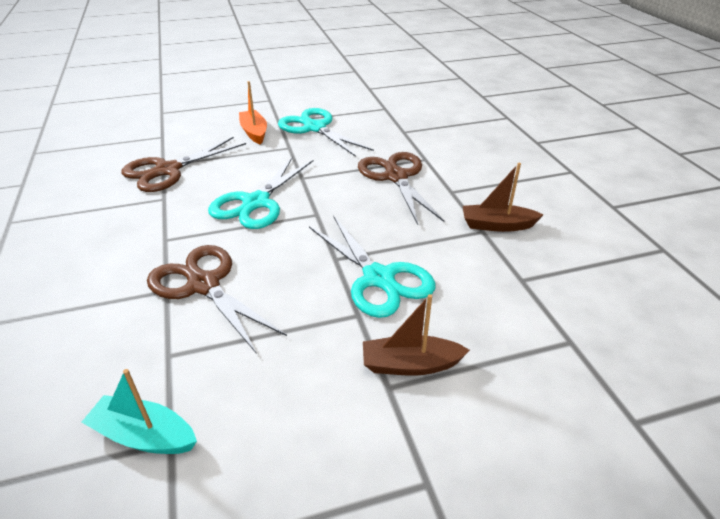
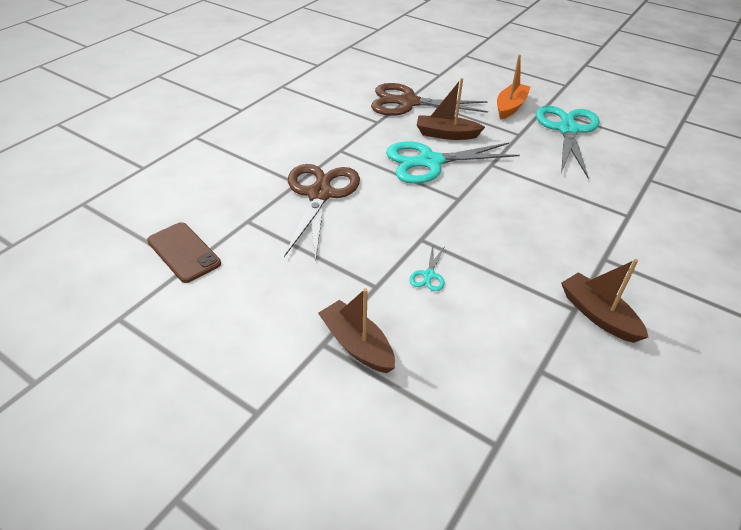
camera: 50 degrees right, 5 degrees up
(144, 435) = (183, 252): turquoise boat -> brown phone
(237, 176) = (446, 134): none -> brown boat
(378, 278) = (429, 275): turquoise scissors -> turquoise scissors, size x0.41
(396, 177) = (572, 213): brown scissors -> none

